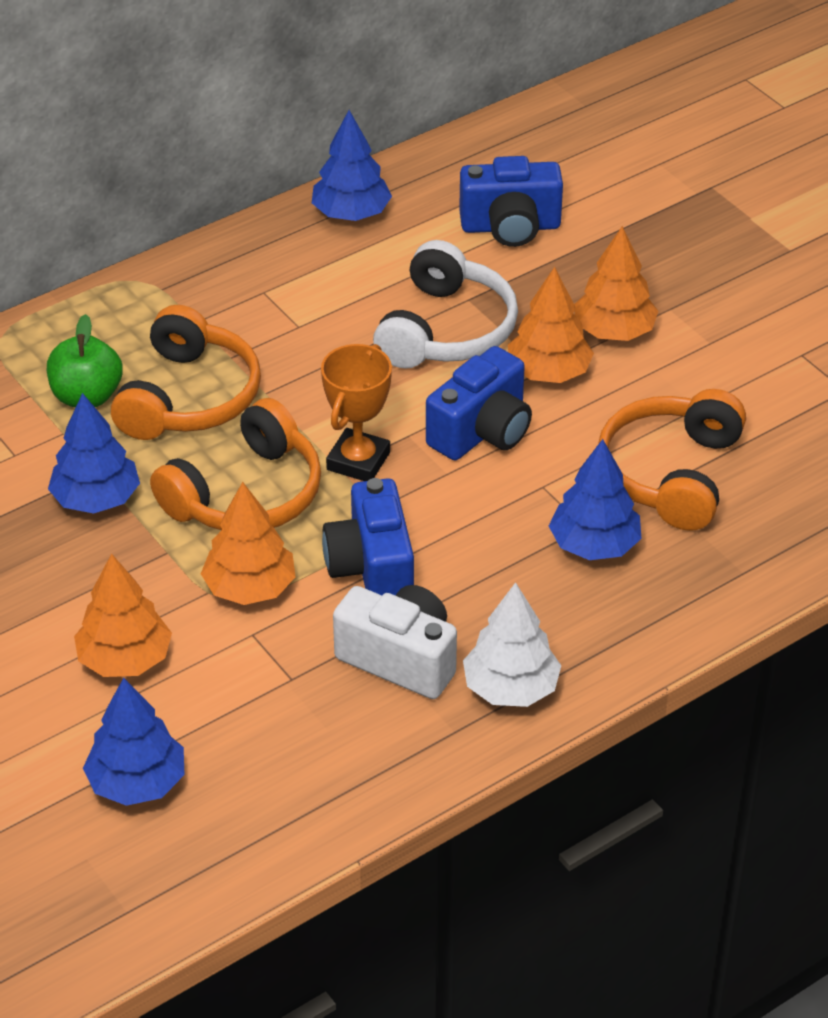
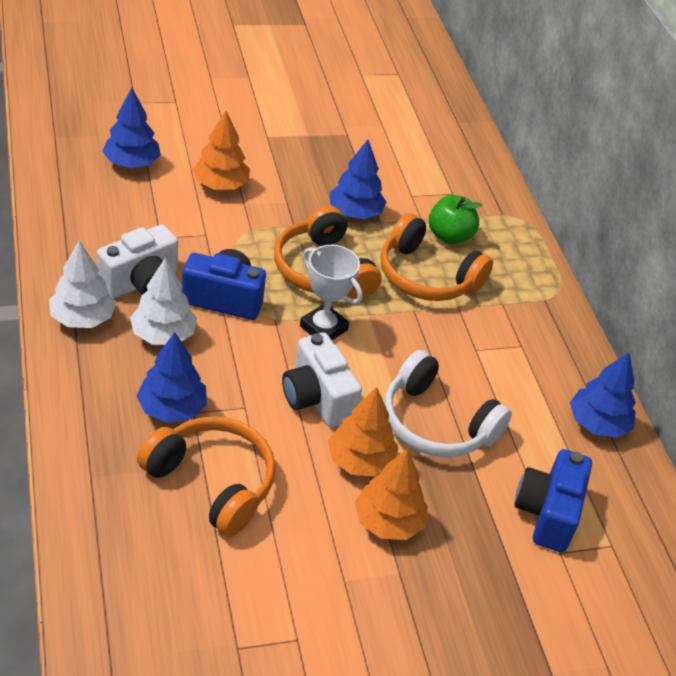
camera: 105 degrees right, 0 degrees up
(249, 588) = (242, 245): orange tree -> none
(358, 461) = (323, 328): orange trophy -> white trophy
(481, 599) = (163, 335): none -> white tree
(482, 432) = (317, 398): blue camera -> white camera

